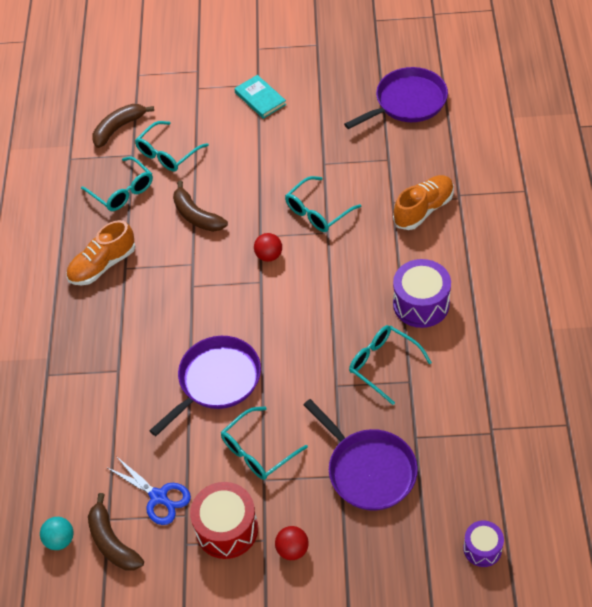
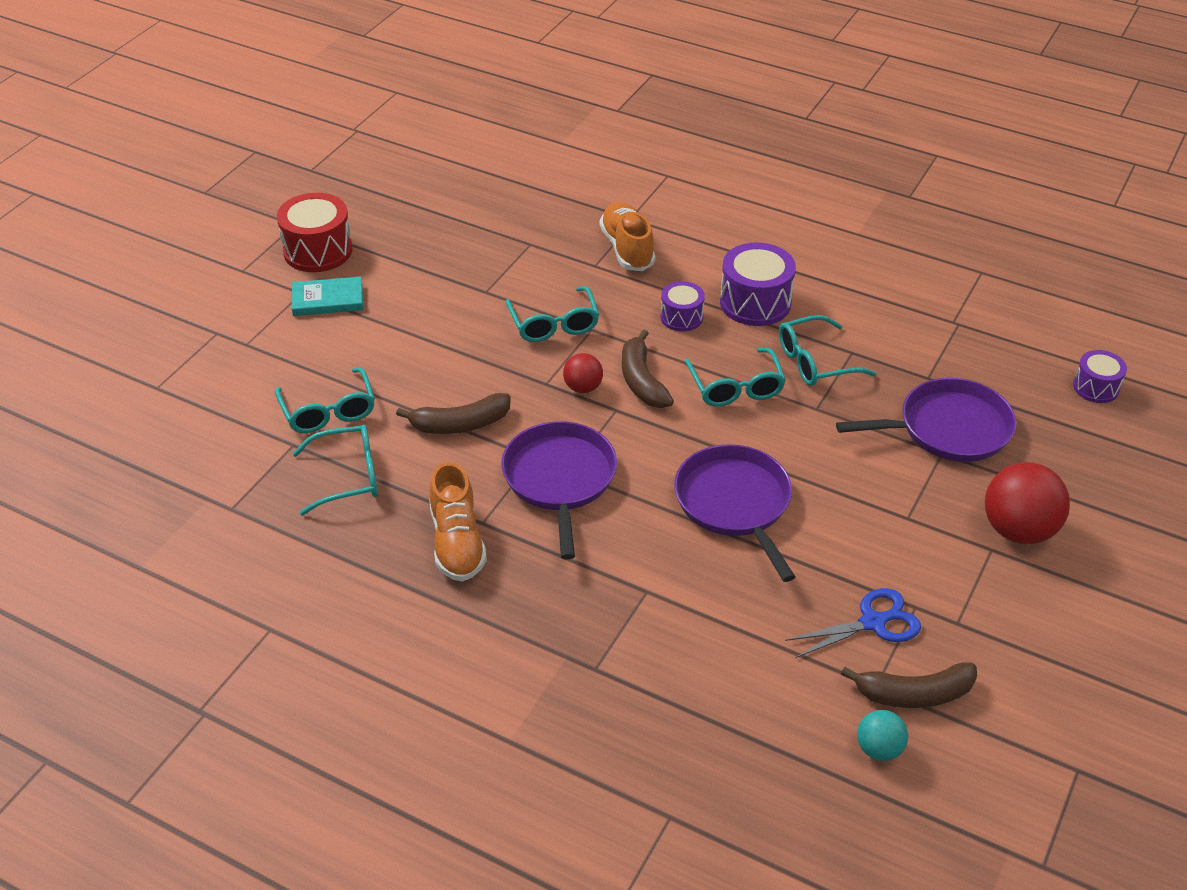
camera: 65 degrees left, 10 degrees down
(119, 128) = (232, 440): brown banana -> brown banana (642, 381)
(227, 529) = (958, 576): red drum -> red drum (318, 251)
(258, 450) = (863, 506): turquoise glasses -> turquoise glasses (735, 387)
(292, 549) = (1018, 530): red ball -> red ball, size x1.84
(374, 272) = (681, 317): none -> purple drum
(407, 102) = (462, 197): purple pan -> purple pan (559, 479)

